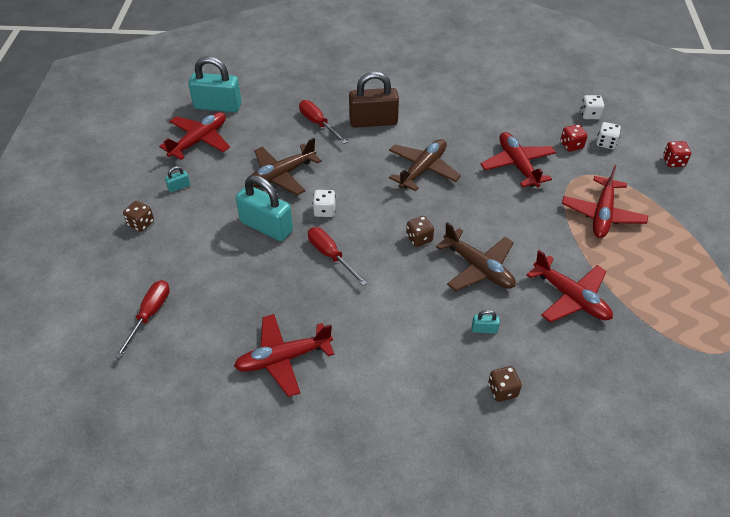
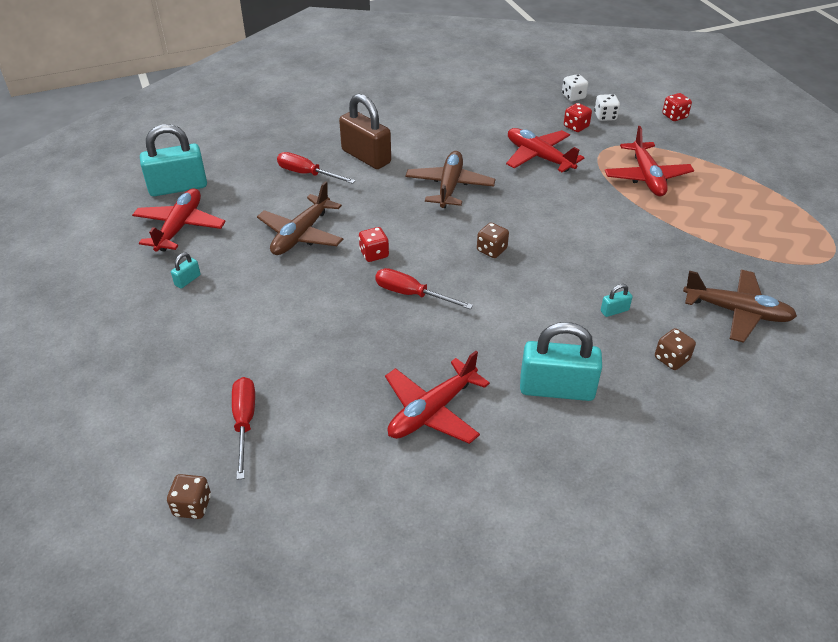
camera: 25 degrees left, 5 degrees down
(141, 223) = (166, 331): brown dice -> brown dice (192, 506)
(266, 226) = (320, 288): turquoise padlock -> turquoise padlock (556, 389)
(324, 211) = (374, 254): white dice -> red dice
(373, 121) = (366, 156): brown padlock -> brown padlock turned 75 degrees clockwise
(478, 268) = (569, 258): brown plane -> brown plane (737, 312)
(571, 297) = (672, 256): red plane -> none

